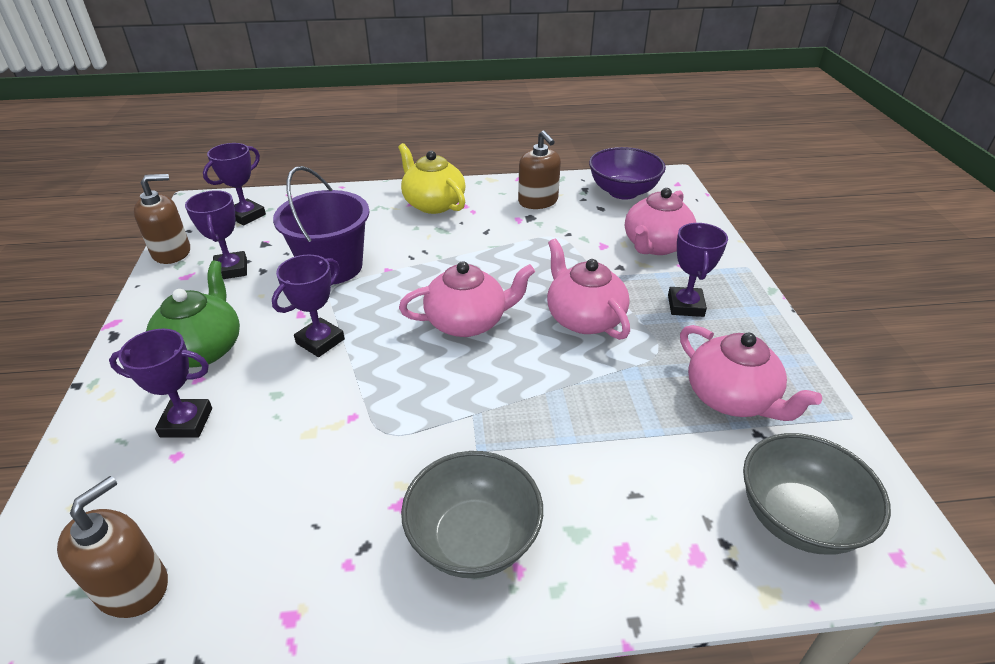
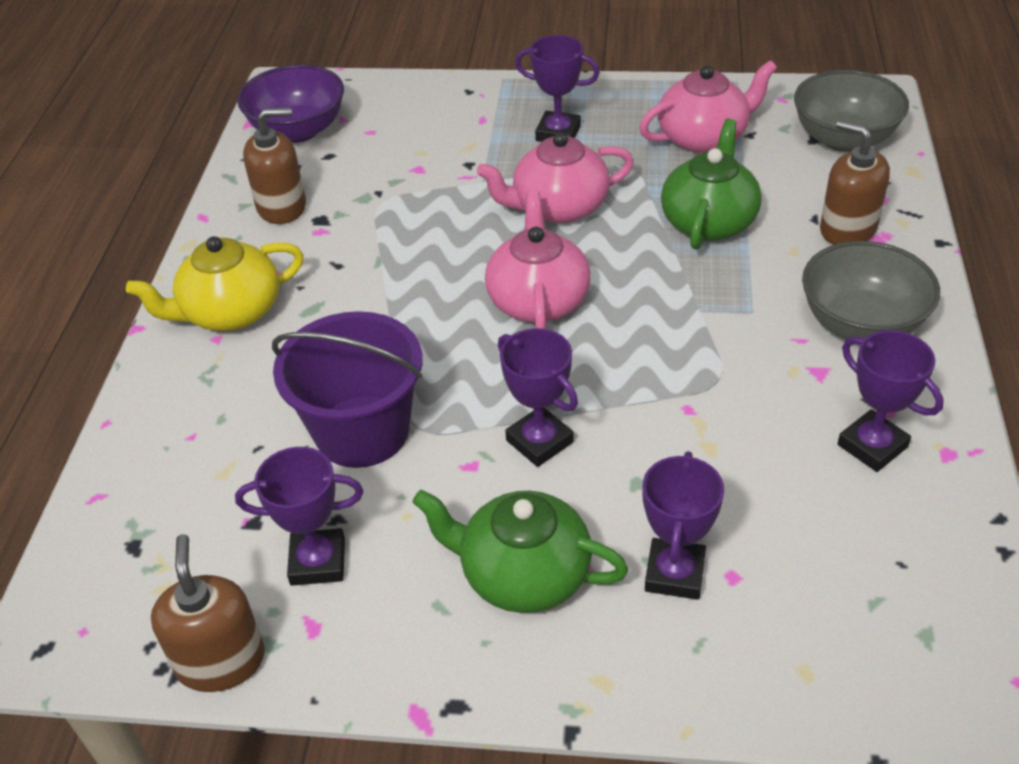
camera: 75 degrees left, 5 degrees up
(133, 586) = (919, 587): brown soap dispenser -> brown soap dispenser (847, 229)
(246, 215) = (140, 556): purple trophy -> purple trophy (872, 446)
(598, 411) = (709, 222): none -> green teapot
(655, 245) = (435, 130): pink teapot -> none

